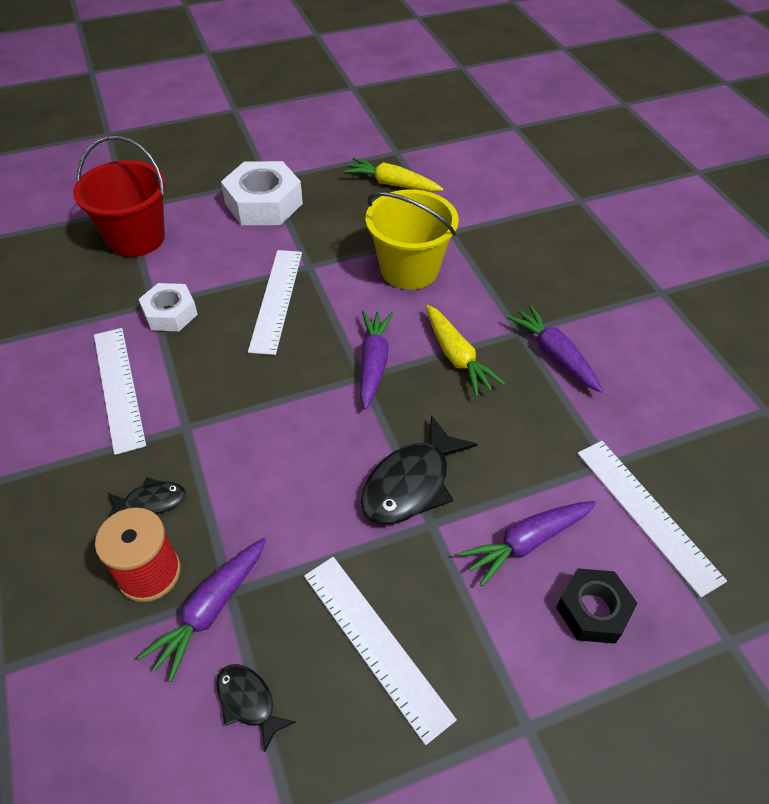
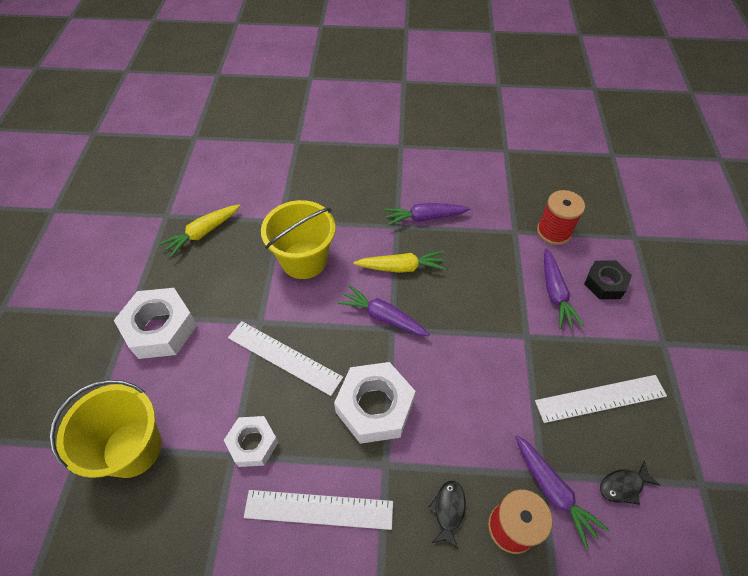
camera: 65 degrees left, 5 degrees up
(136, 238) = (132, 448): red bucket -> yellow bucket
(251, 394) = (374, 407): none -> white nut
(411, 483) = (493, 335): black fish -> none
(647, 514) = (553, 232): white ruler -> red spool

